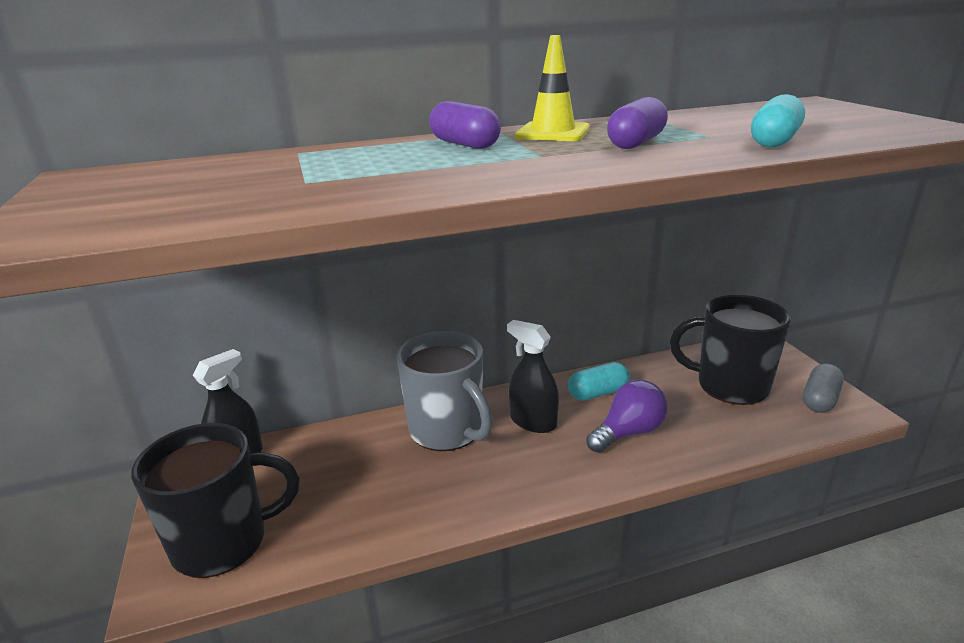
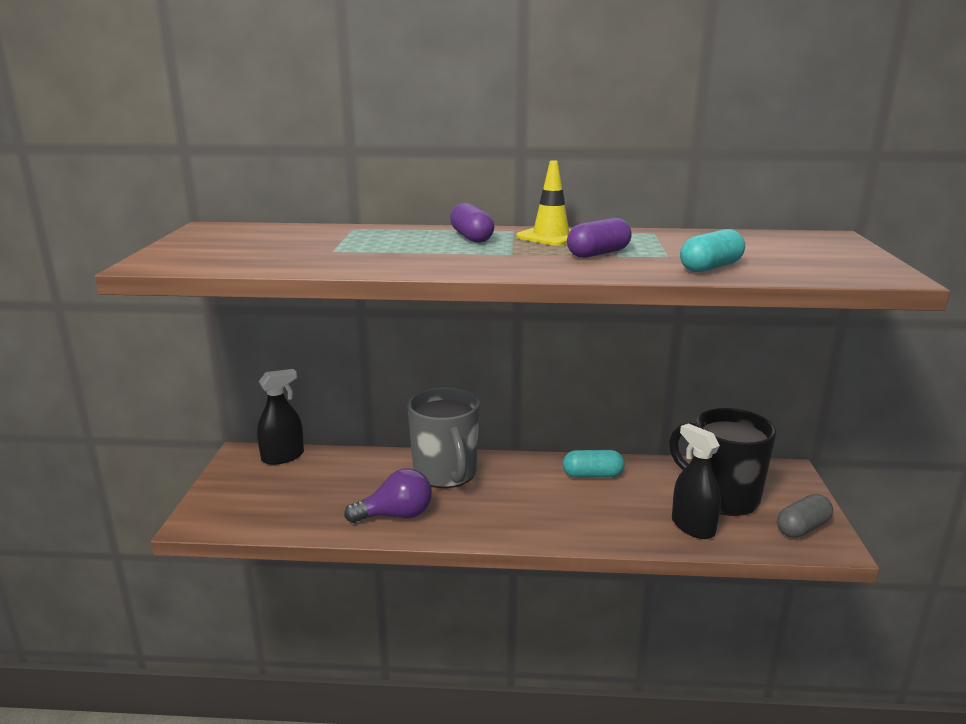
camera: 20 degrees right, 5 degrees down
(223, 541) = (246, 505): black mug -> none
(533, 421) = (519, 483): black spray bottle -> black spray bottle (693, 526)
(628, 432) = (595, 510): purple light bulb -> purple light bulb (396, 515)

